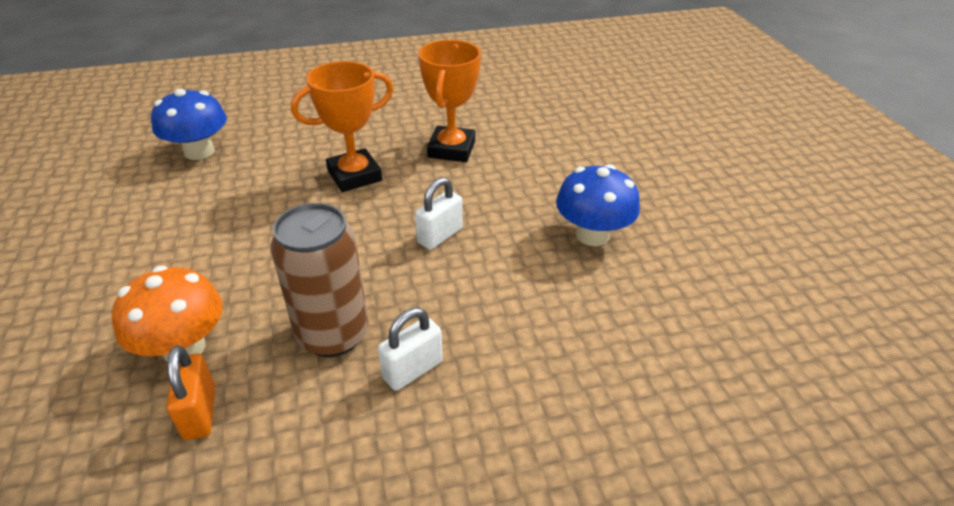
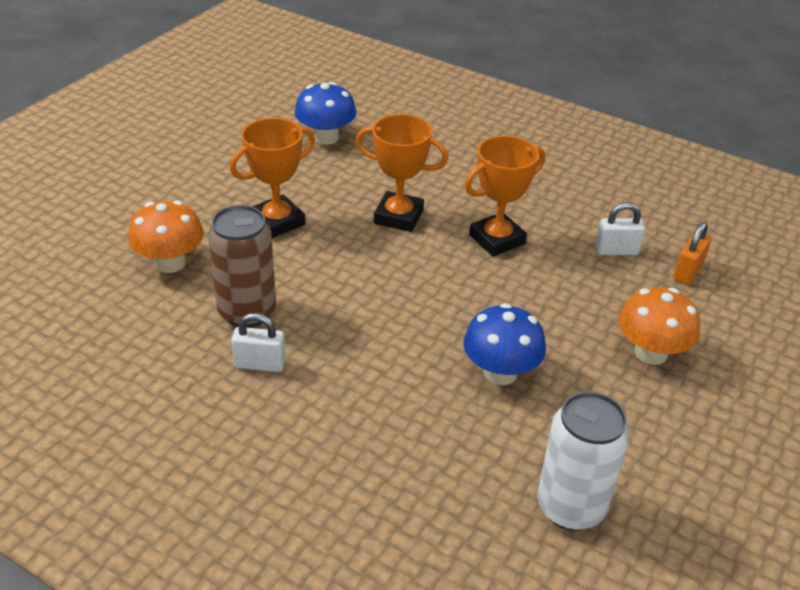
camera: 45 degrees right, 0 degrees up
(200, 412) = (138, 303): orange padlock -> orange padlock (687, 272)
(250, 241) = (277, 222): none -> orange trophy
(440, 236) = (393, 297): white padlock -> white padlock (616, 251)
(649, 160) = (650, 353): none -> orange mushroom
(767, 288) = (570, 507): none -> white can

